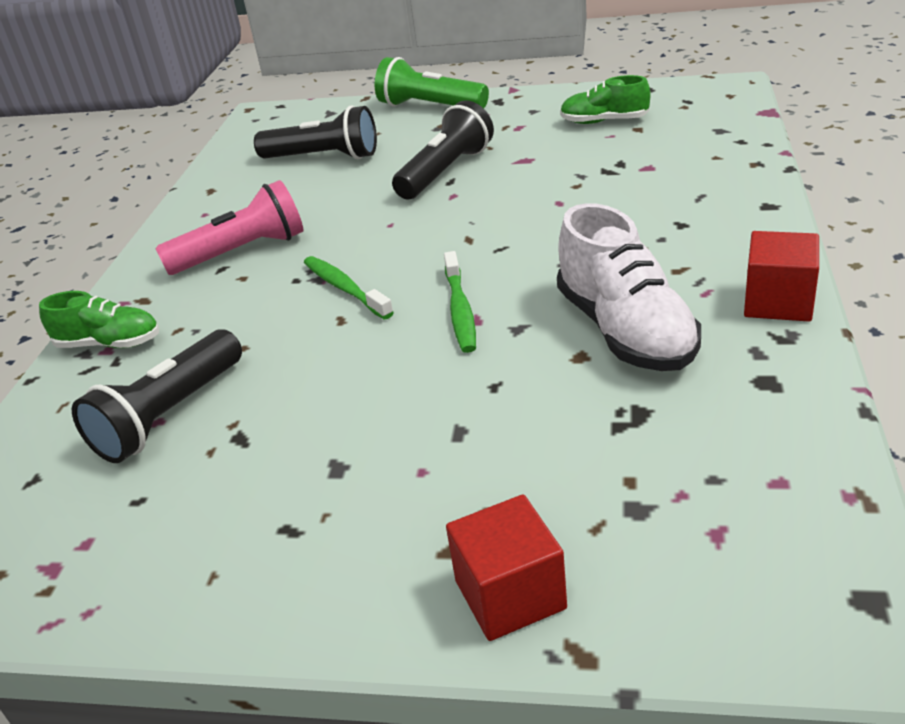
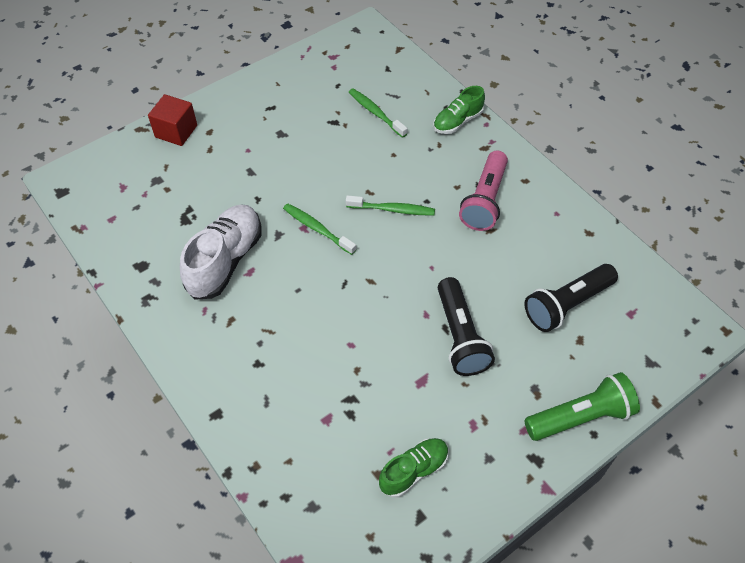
camera: 130 degrees right, 20 degrees up
(169, 415) = (375, 113): black flashlight -> green toothbrush
(625, 330) = (225, 261): white shoe -> white shoe turned 90 degrees clockwise
(778, 302) = (163, 322): red cube -> none

